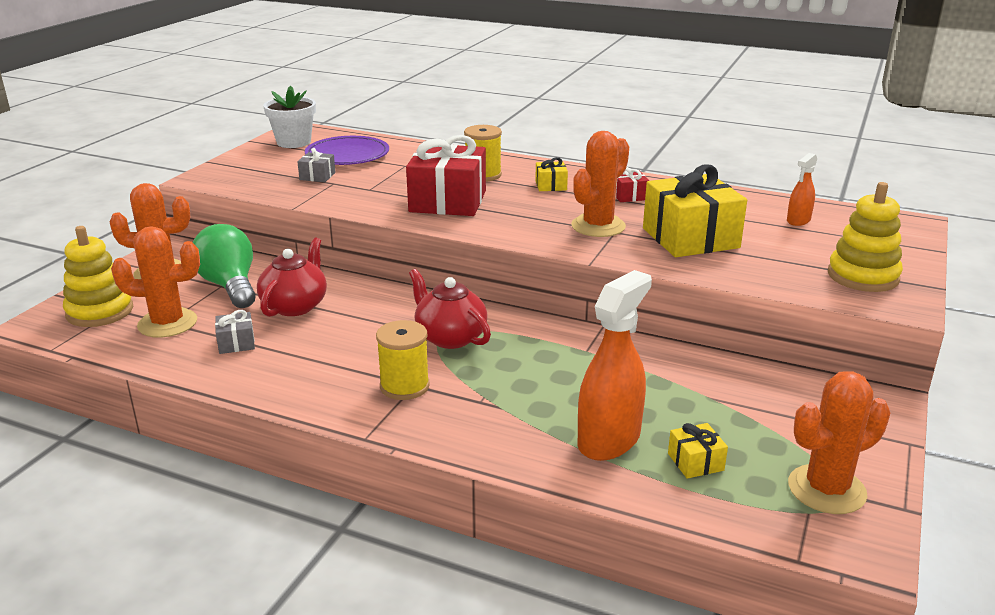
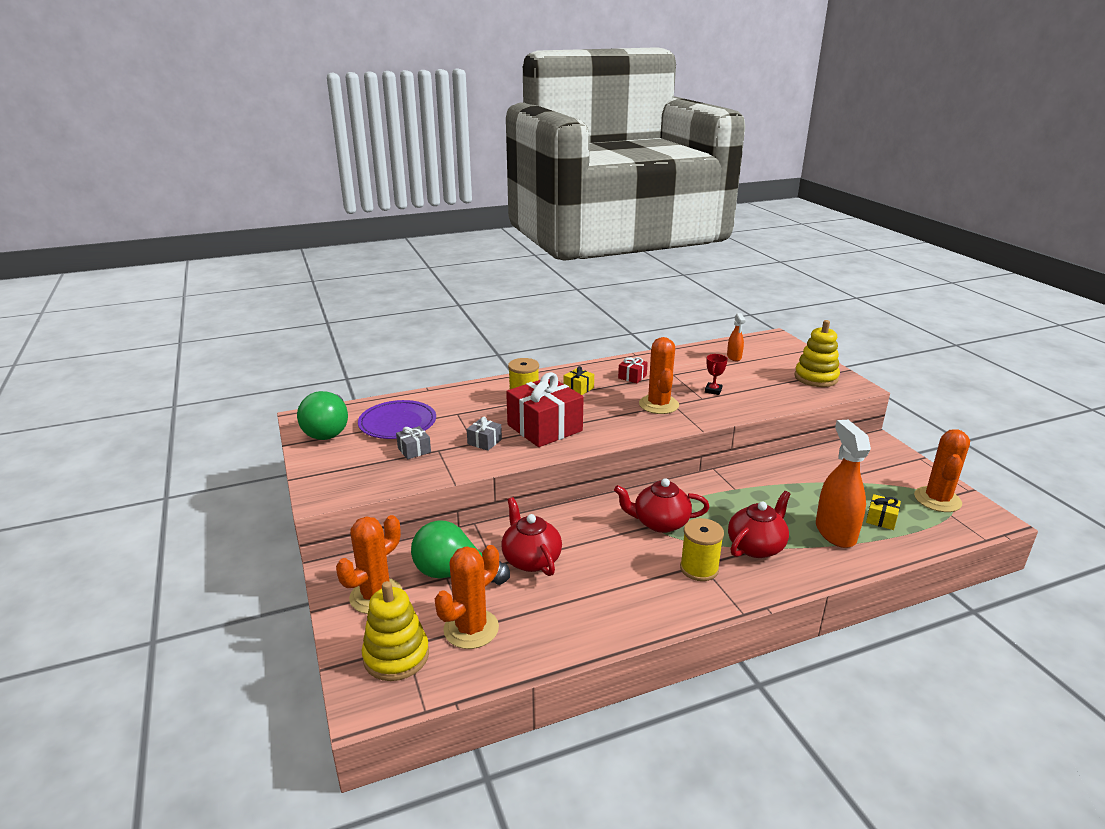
camera: 45 degrees left, 0 degrees up
(236, 343) = (549, 609): grey gift -> grey gift (484, 442)
(293, 142) = (328, 430): white flower pot -> green light bulb
(496, 402) = (756, 546): none -> red teapot
(690, 238) = (713, 390): yellow gift -> red trophy

